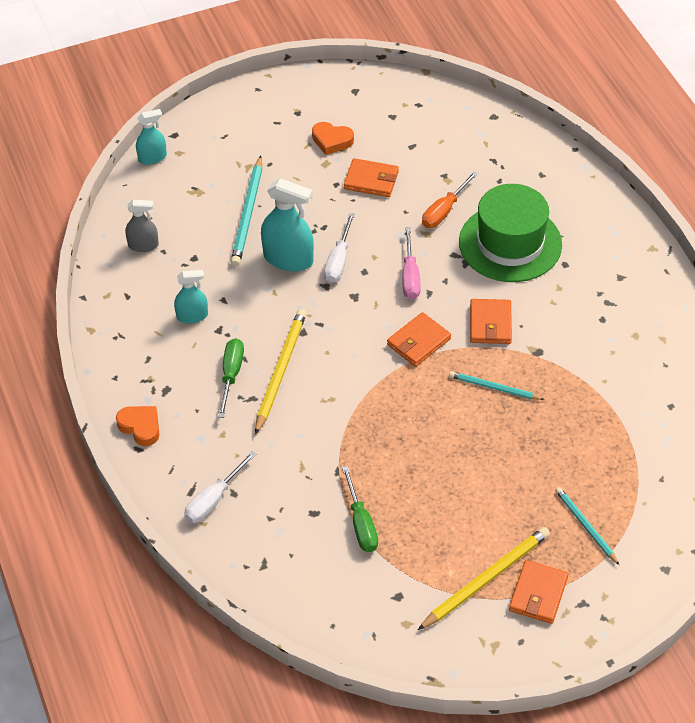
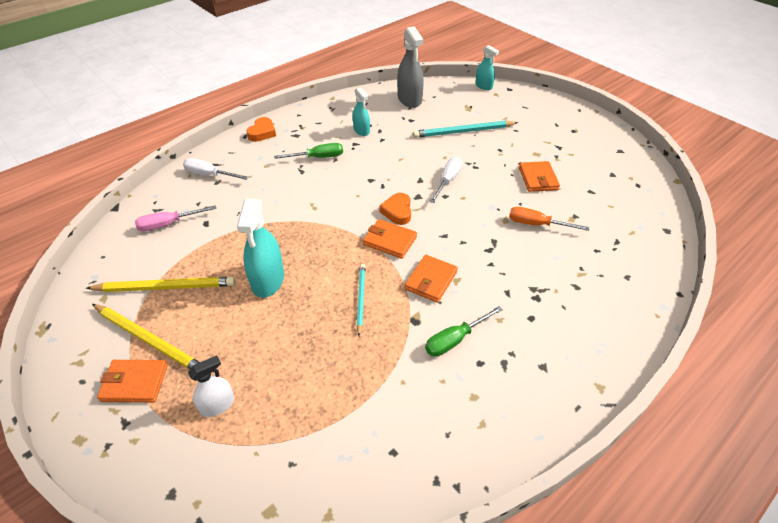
camera: 70 degrees right, 5 degrees down
(143, 245) = (409, 99): grey spray bottle -> grey spray bottle, size x1.69
(280, 371) = (330, 178): yellow pencil -> yellow pencil (165, 287)
(288, 259) = (434, 157): turquoise spray bottle -> turquoise spray bottle (268, 280)
(332, 141) = (561, 151): orange heart -> orange heart (397, 211)
(338, 261) = (447, 181): white screwdriver -> white screwdriver turned 120 degrees clockwise
(361, 523) = (199, 250): green screwdriver -> green screwdriver (455, 340)
(410, 276) = (455, 221): pink screwdriver -> pink screwdriver (168, 224)
(490, 324) = (431, 280): orange wallet -> orange wallet turned 45 degrees counterclockwise
(510, 243) = (530, 273): green hat -> none
(586, 526) = (217, 405): turquoise pencil -> white spray bottle

